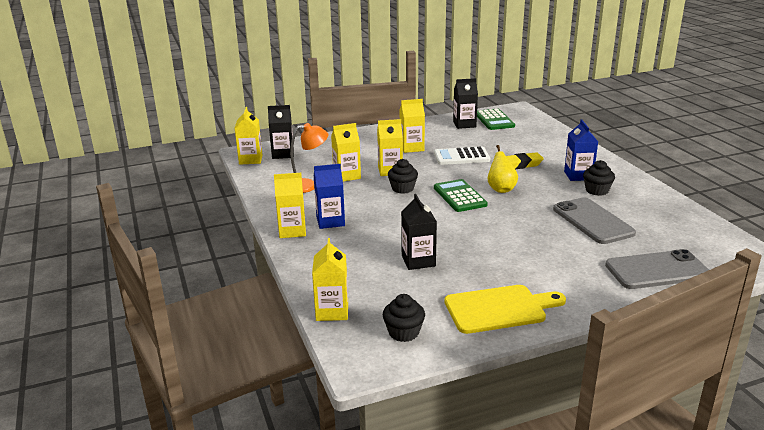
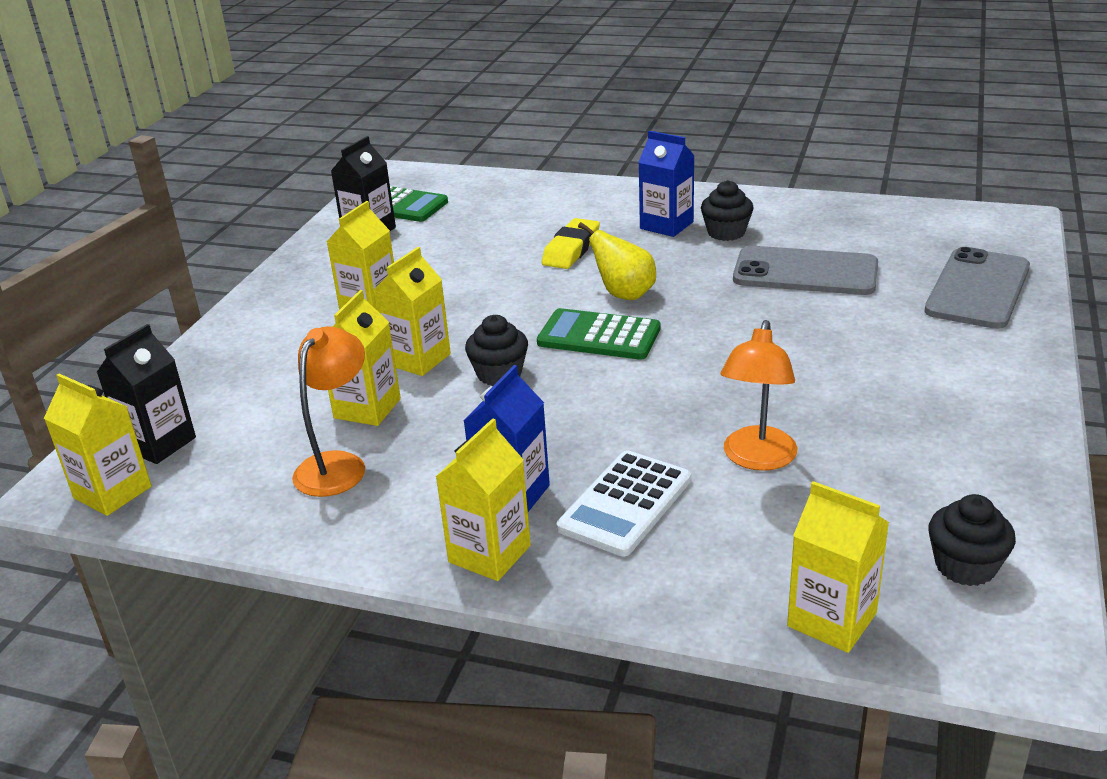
camera: 50 degrees left, 5 degrees up
(418, 261) = (757, 459): black carton -> orange lamp
(461, 157) = (473, 280): white calculator -> white calculator (625, 504)
(499, 309) = (970, 446): yellow cutting board -> none

